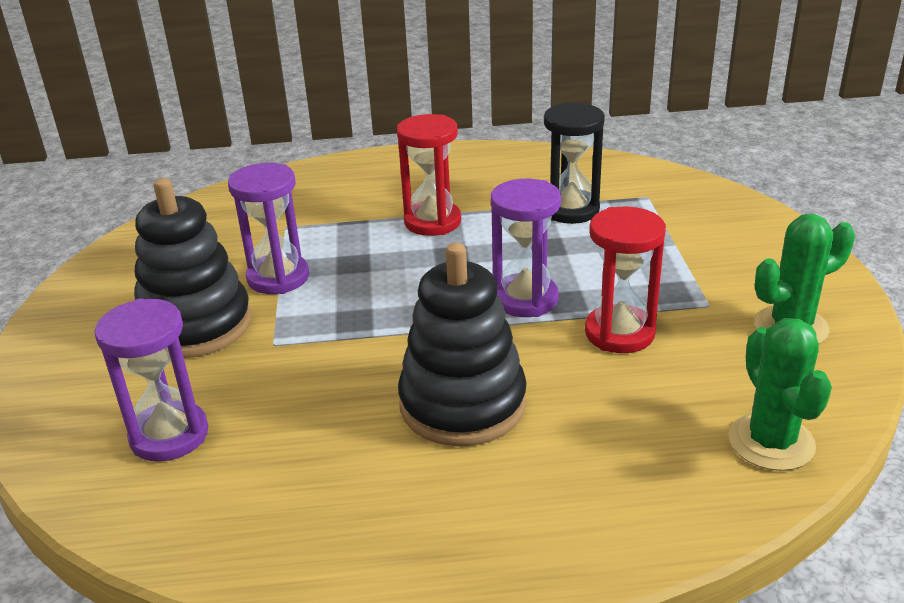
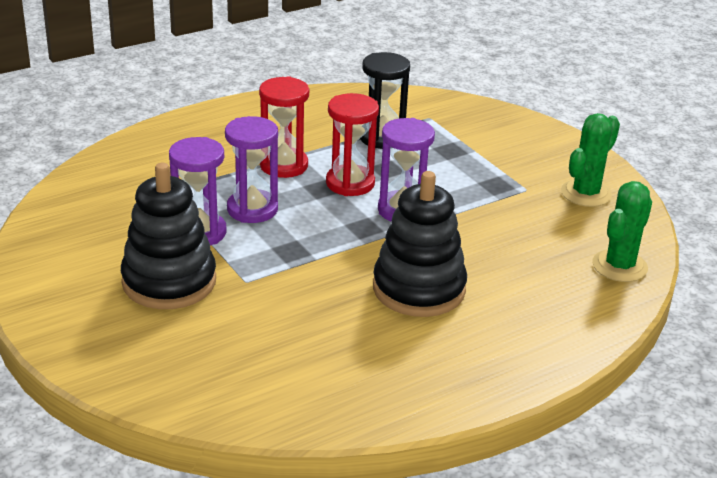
camera: 30 degrees left, 0 degrees up
(169, 435) = (230, 359): purple hourglass -> purple hourglass (252, 209)
(619, 333) = (484, 220): red hourglass -> red hourglass (350, 183)
(771, 442) = (619, 266): green cactus -> green cactus turned 75 degrees clockwise

